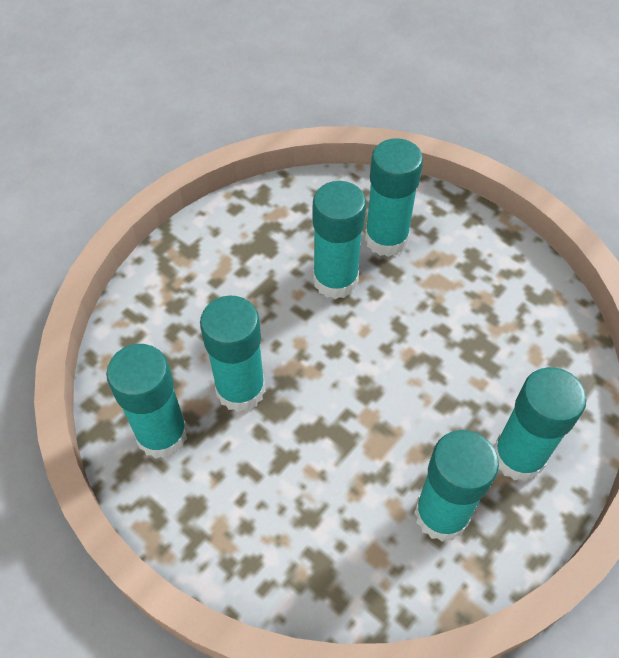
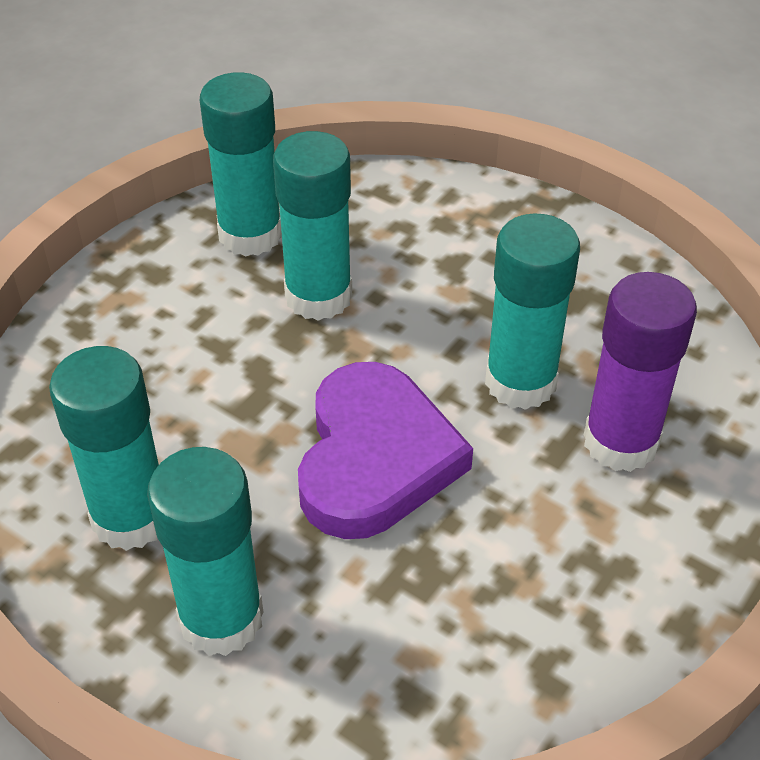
camera: 85 degrees right, 10 degrees down
(386, 239) = (620, 442): turquoise glue stick -> purple glue stick
(394, 364) = (375, 458): none -> purple heart

